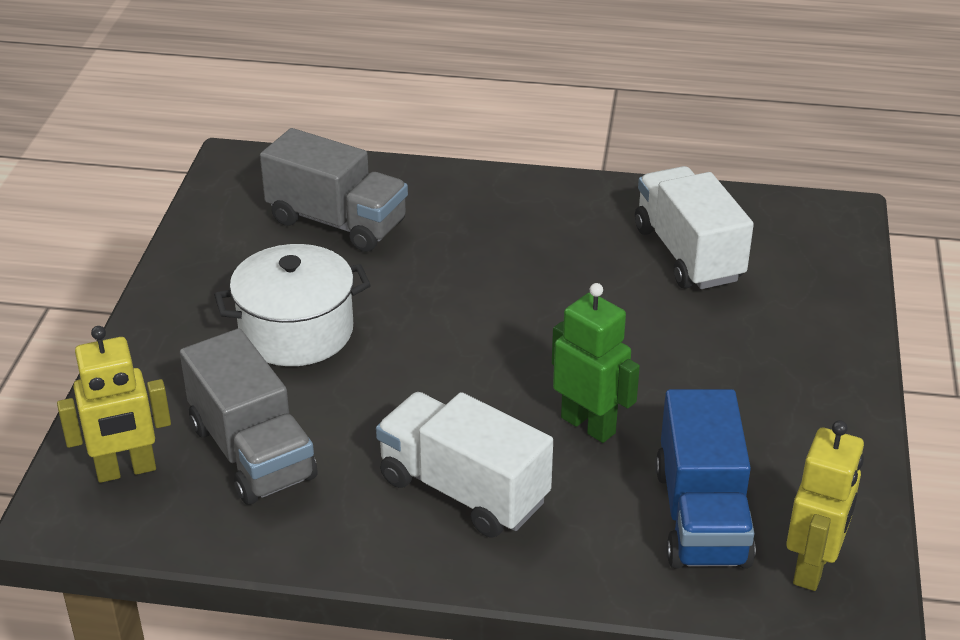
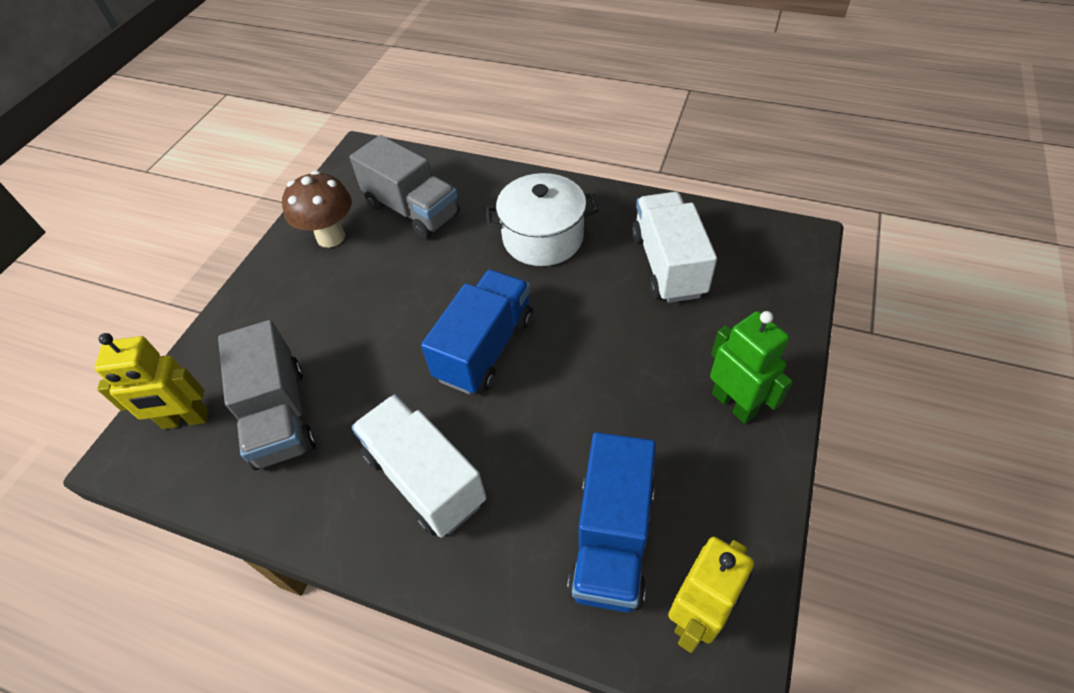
camera: 15 degrees right, 15 degrees up
(236, 261) = (331, 237): none -> brown mushroom
(296, 331) = (351, 305): white pot -> white pot (543, 238)
(490, 358) = (485, 348): none -> blue truck
(588, 425) = (543, 425): green robot -> green robot (734, 404)

